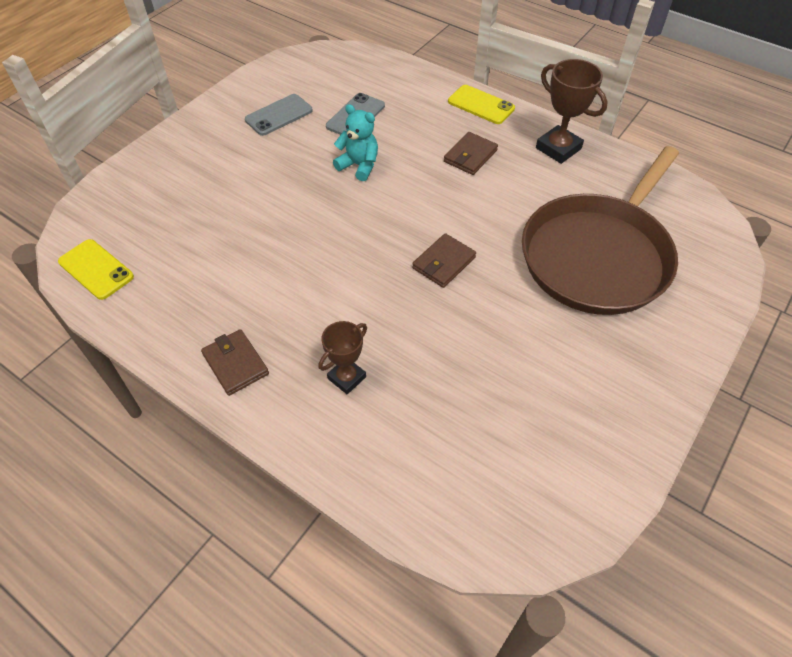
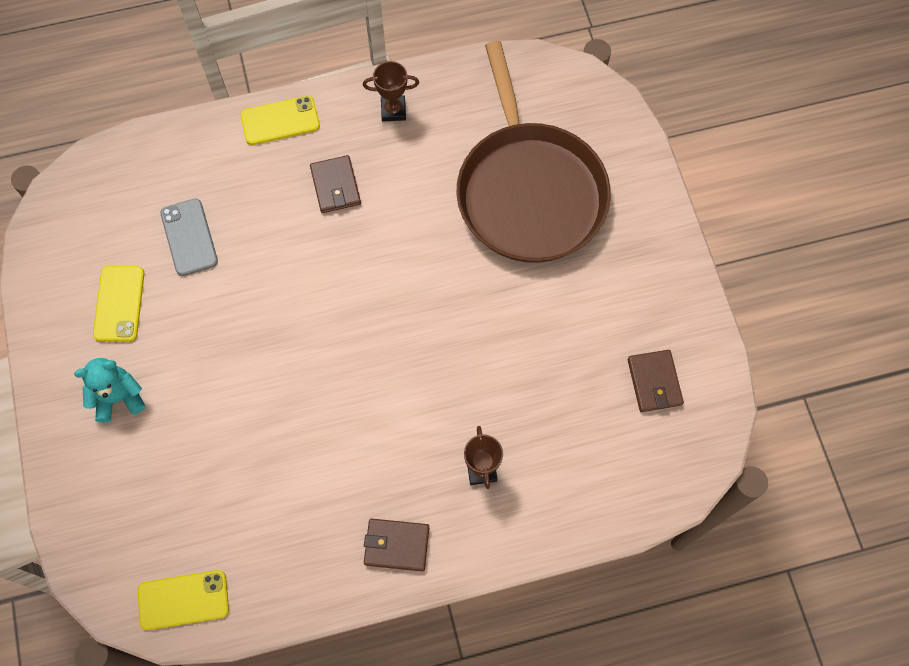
camera: 50 degrees left, 15 degrees up
(279, 115) = (119, 304): grey phone -> yellow phone
(359, 166) = (260, 286): turquoise teddy bear -> turquoise teddy bear (118, 397)
(444, 263) = (434, 309): brown wallet -> brown wallet (654, 382)
(558, 148) = (393, 110): brown trophy -> brown trophy, size x0.65

